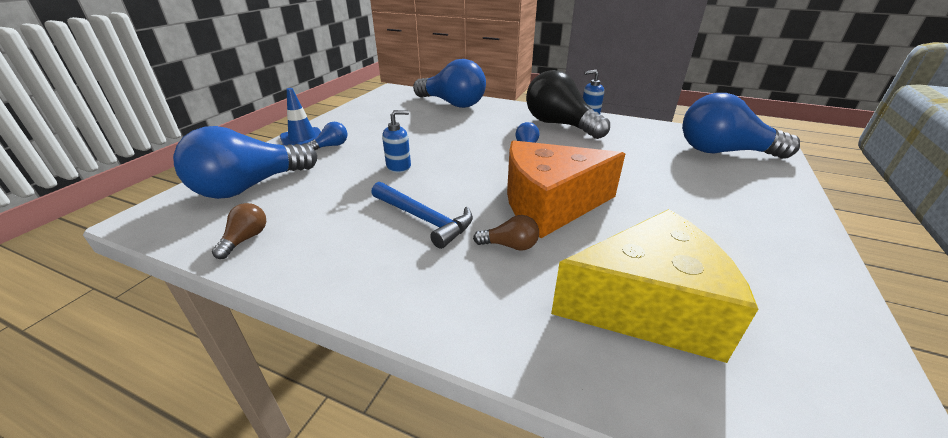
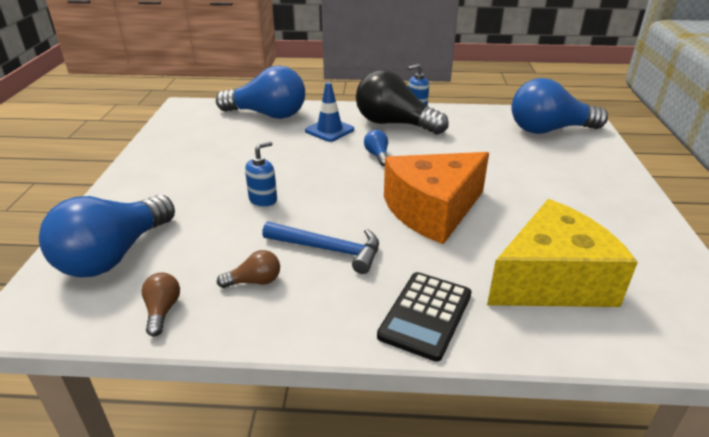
camera: 20 degrees left, 0 degrees up
(302, 139) = (125, 187): blue traffic cone -> blue traffic cone (329, 130)
(331, 146) = (168, 190): blue light bulb -> none
(475, 306) = (425, 315): none -> black calculator
(510, 245) = (421, 256): brown light bulb -> brown light bulb (254, 281)

